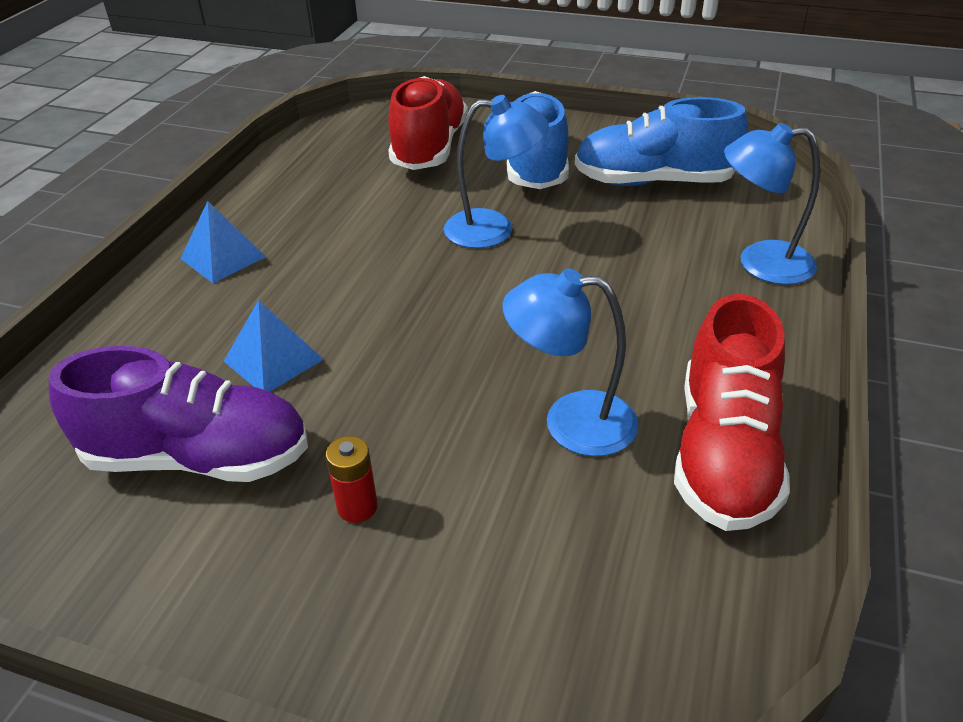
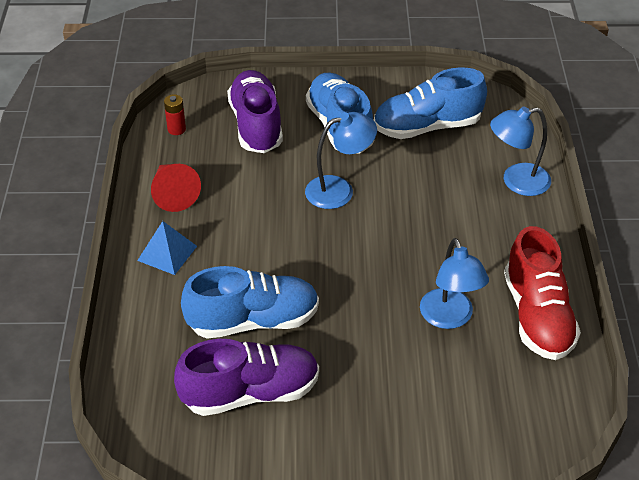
camera: 20 degrees left, 5 degrees up
(273, 360) = (253, 321): blue pyramid -> blue shoe
(279, 198) = (173, 194): none -> red cone
(357, 507) = (359, 397): red battery -> red battery (176, 129)
(430, 148) = (256, 125): red shoe -> purple shoe
(570, 422) = (449, 318): blue lamp -> blue lamp turned 90 degrees counterclockwise

